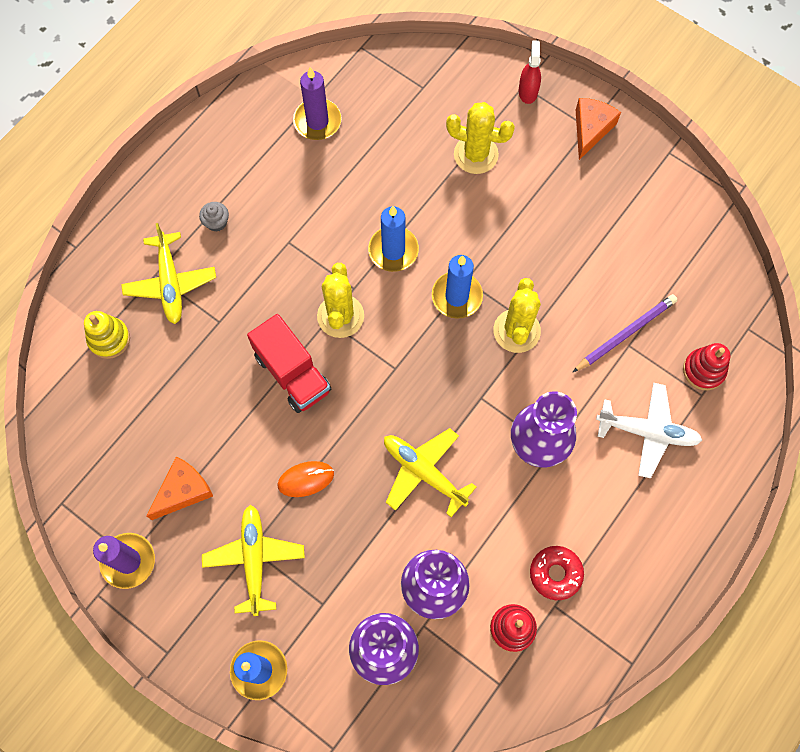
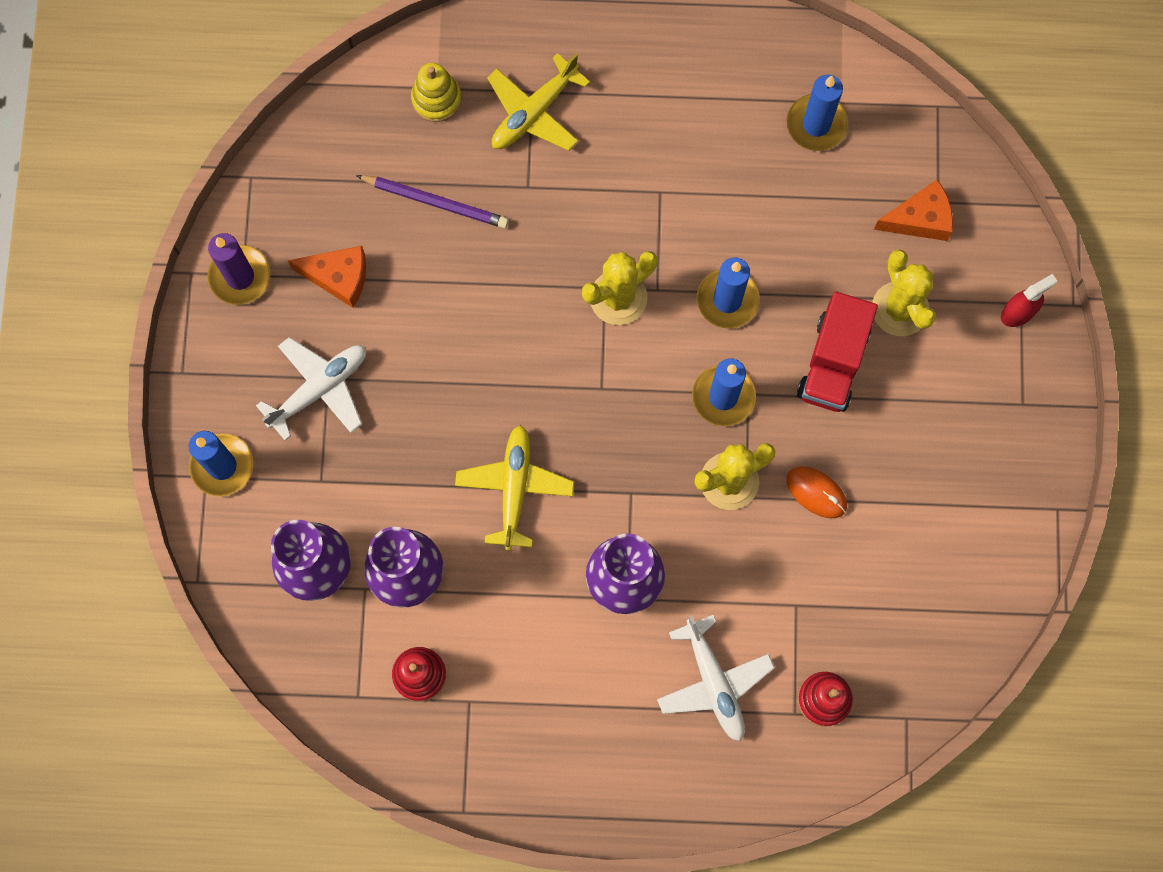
camera: 55 degrees right, 5 degrees up
(216, 222) = (630, 108): grey cupcake -> none
(254, 559) = (319, 389): yellow plane -> white plane
(292, 373) = (526, 294): red truck -> red truck (833, 363)
(306, 479) = (429, 381): orange mouse -> orange mouse (816, 492)
(317, 121) = (816, 124): purple candle -> blue candle
(555, 574) = (501, 682): red donut -> none
(591, 129) = (1022, 408): orange cheese -> orange cheese (920, 219)
(625, 333) = (806, 593): purple pencil -> purple pencil (435, 202)

